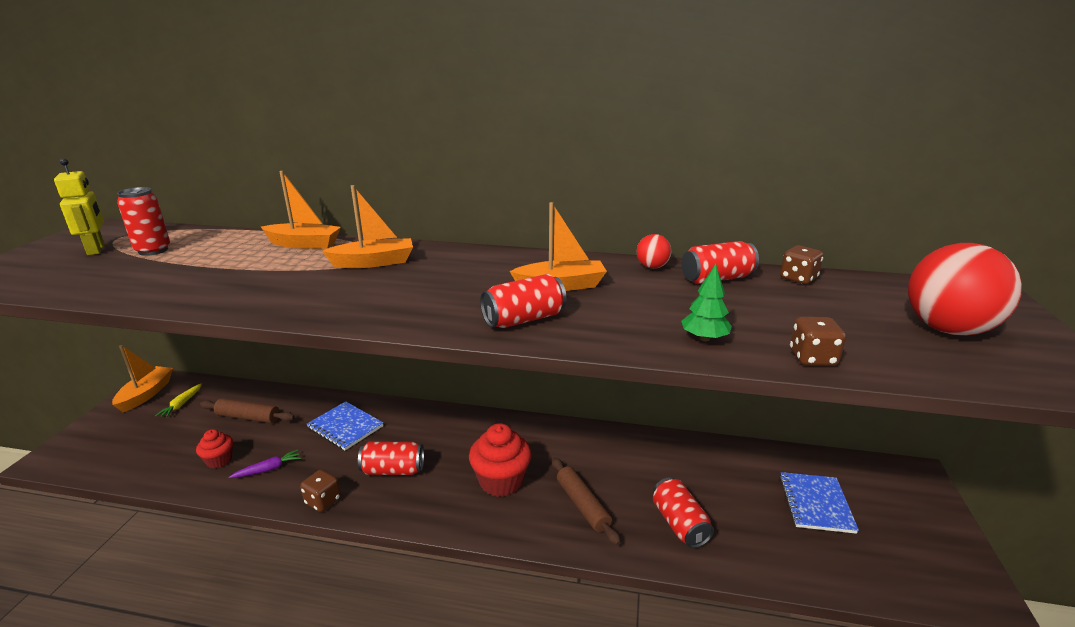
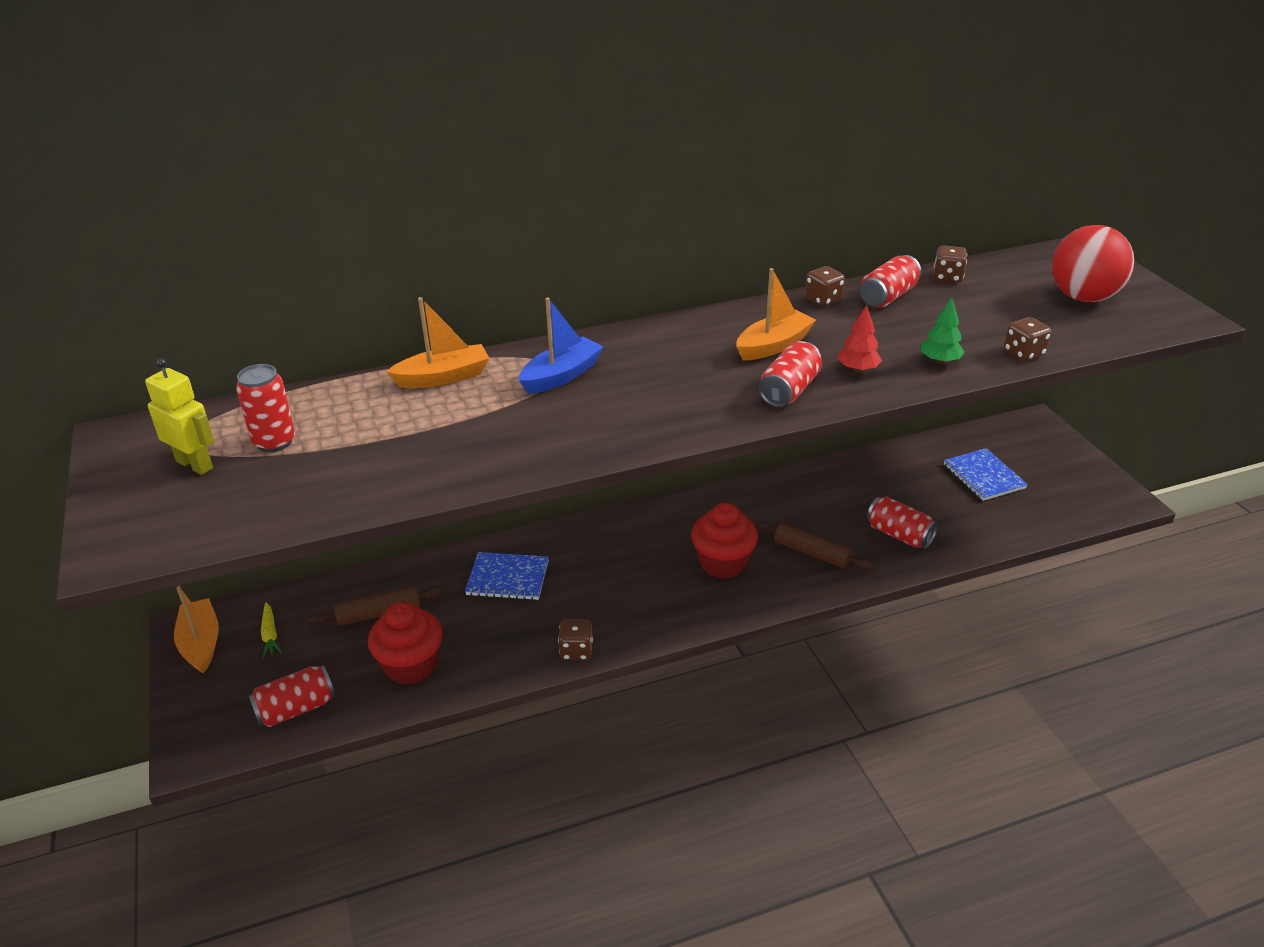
camera: 30 degrees left, 10 degrees up
(219, 460) = (411, 666): red cupcake -> red cupcake, size x1.77
(268, 469) = (479, 650): purple carrot -> none
(374, 262) = (561, 376): orange boat -> blue boat
(393, 470) = (610, 596): red can -> red can (296, 709)
(610, 322) = (857, 369): none -> red tree
(652, 267) = (823, 300): red ball -> brown dice

